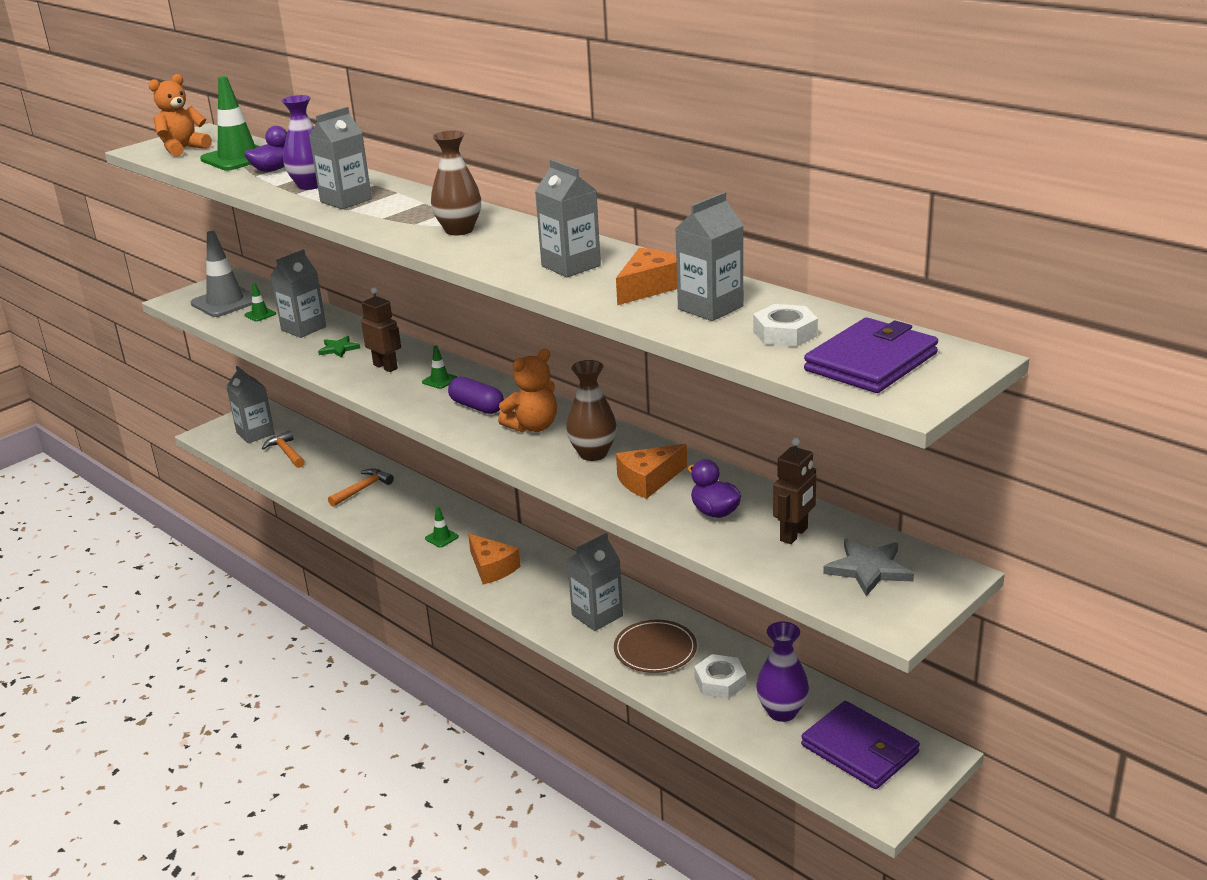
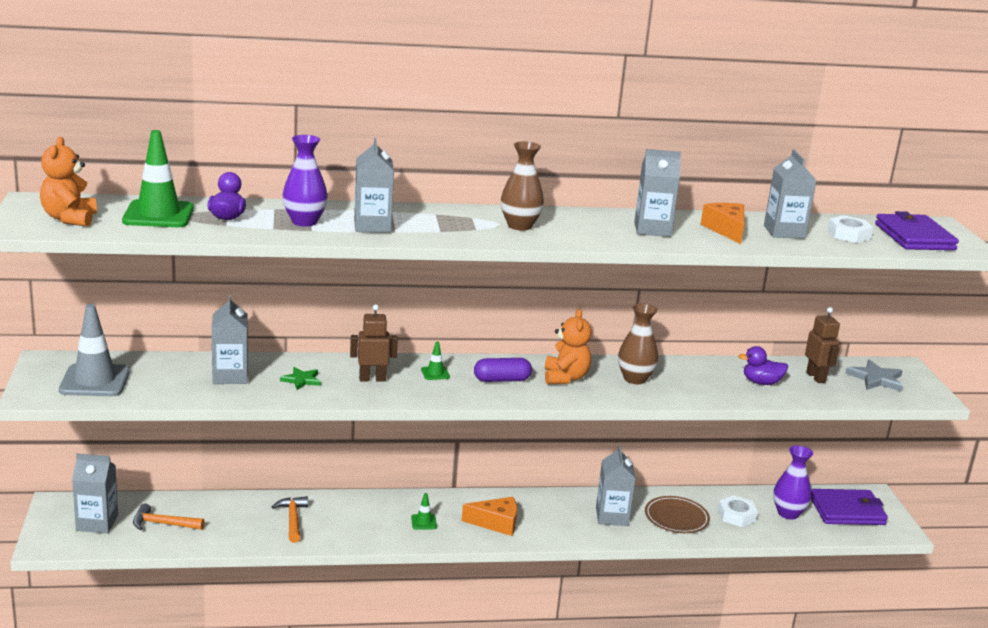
camera: 55 degrees left, 5 degrees down
(260, 314) = (159, 379): green traffic cone -> none
(648, 480) = (696, 381): orange cheese -> none

